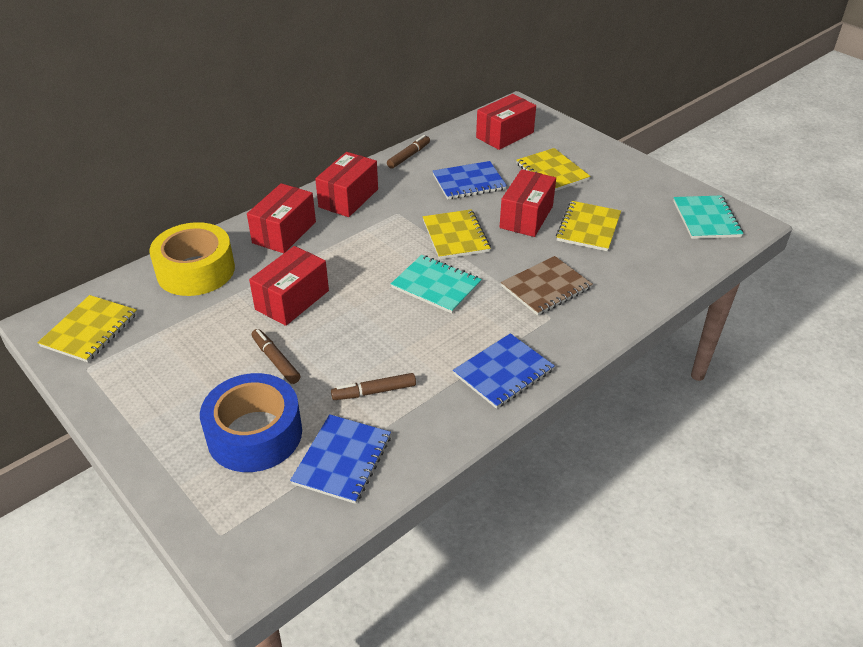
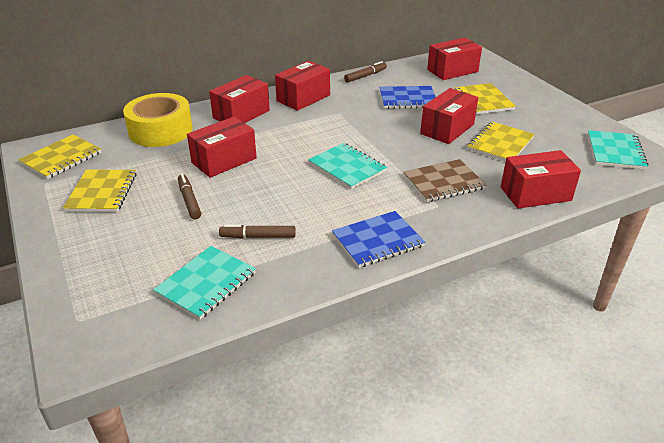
camera: 15 degrees right, 5 degrees down
(254, 434) = (145, 251): blue tape -> none
(342, 460) = (206, 283): blue notebook -> turquoise notebook
(455, 236) = (379, 135): yellow notebook -> yellow notebook (102, 192)
(643, 285) = (535, 194): none -> red box

